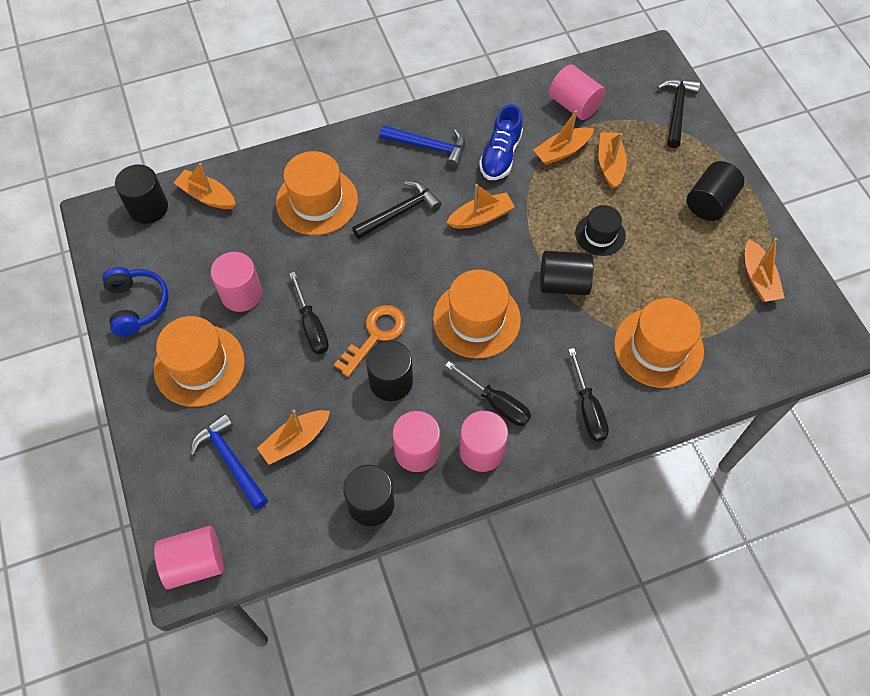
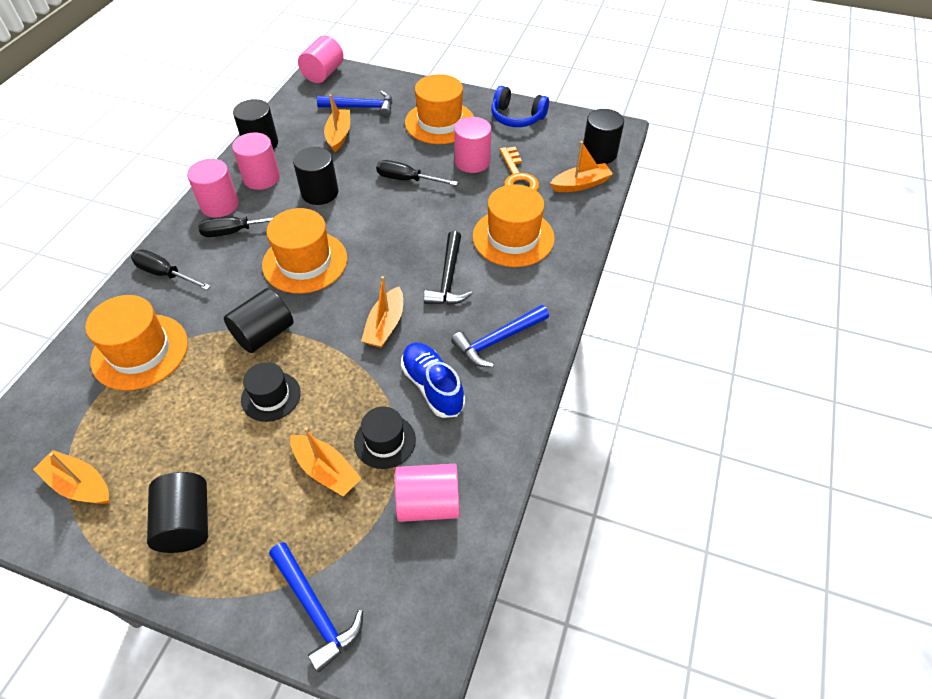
camera: 130 degrees right, 10 degrees down
(375, 335) = (361, 204): orange key -> orange key (517, 177)
(562, 151) = (385, 441): orange boat -> black hat
(676, 110) = (315, 609): black hammer -> blue hammer

